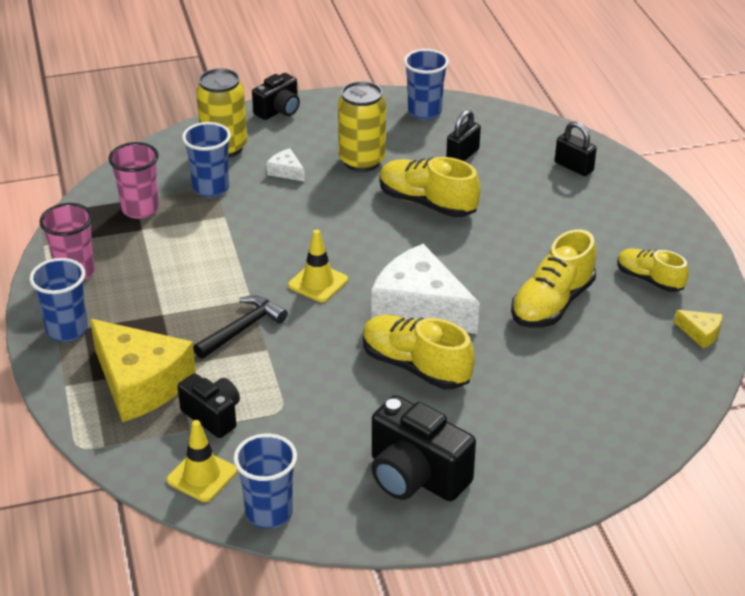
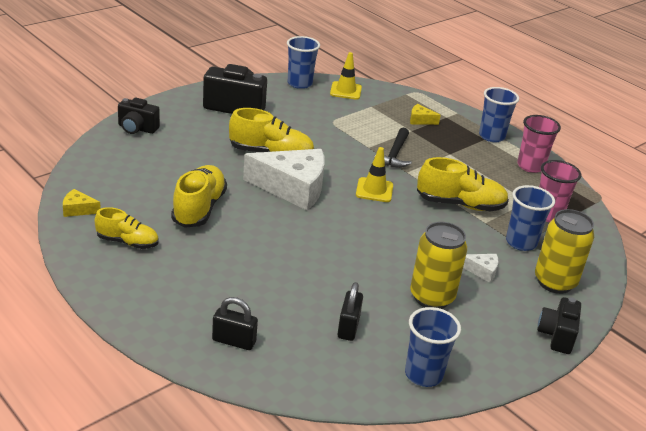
camera: 150 degrees right, 5 degrees down
(140, 383) = (420, 120): yellow cheese -> yellow cheese, size x0.42
(213, 416) = (366, 113): black camera -> black camera (137, 128)
(427, 203) = (345, 269): yellow shoe -> yellow shoe (460, 204)

